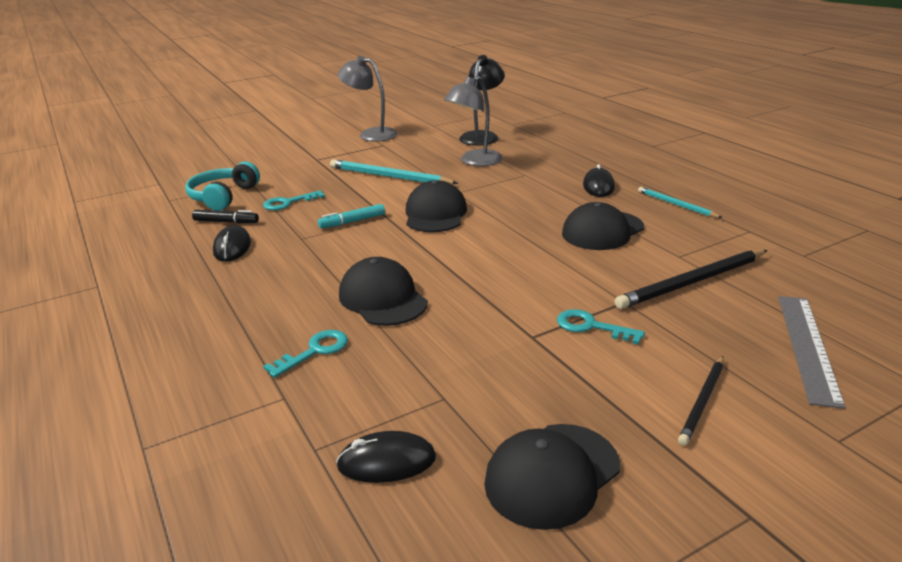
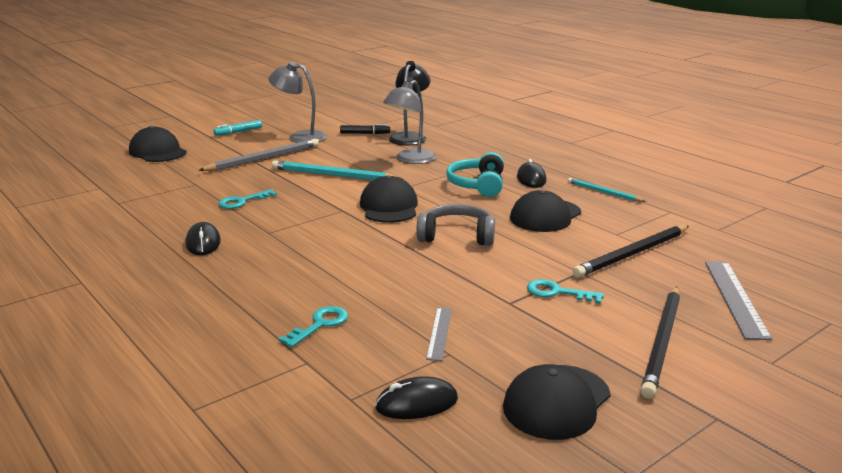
camera: 10 degrees left, 5 degrees down
(223, 196) = (173, 198): turquoise headphones -> turquoise headphones (477, 185)
(226, 222) = (186, 220): black marker -> black marker (364, 133)
(327, 157) = (263, 159): none -> grey pencil
(353, 221) = (313, 216): turquoise marker -> turquoise marker (238, 132)
(382, 298) = (366, 279): black cap -> black cap (158, 152)
(441, 370) = (439, 333): none -> grey ruler
(497, 251) = (456, 236): none -> grey headphones
(702, 402) = (662, 342): black pencil -> black pencil, size x1.70

